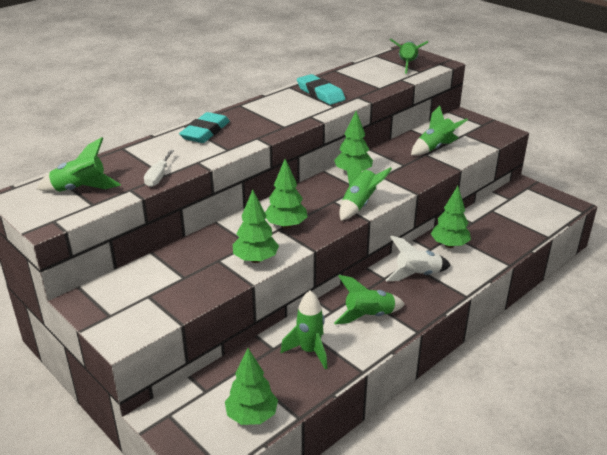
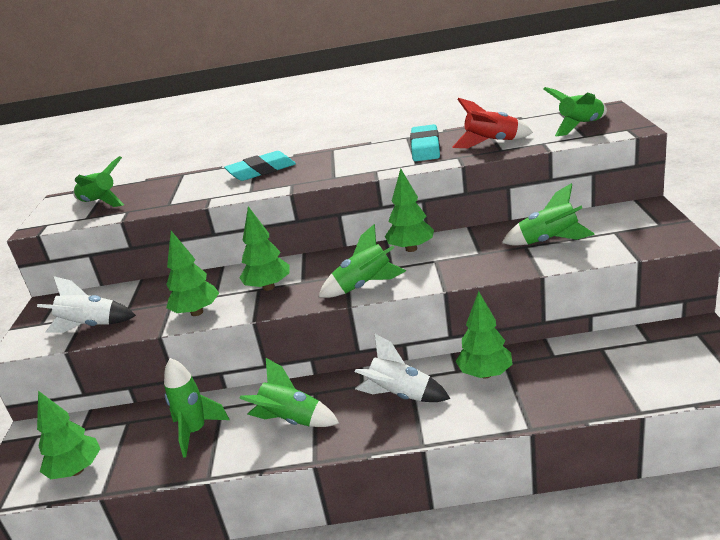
camera: 45 degrees right, 5 degrees down
(158, 177) = (161, 205): white screwdriver -> none
(171, 300) = (90, 326): none -> white rocket
(365, 84) = (491, 143): none -> red rocket

